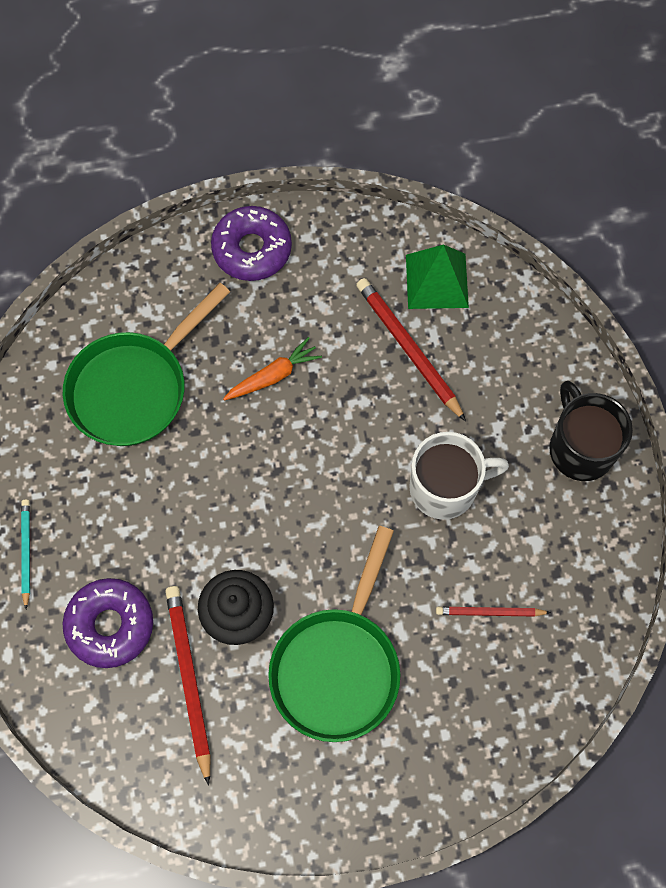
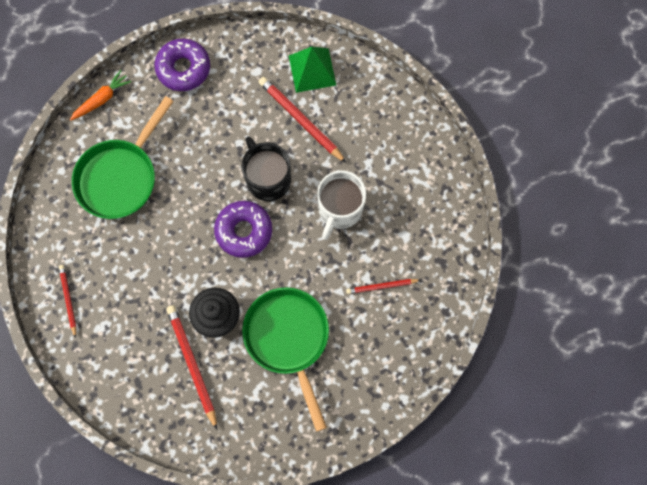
camera: 10 degrees left, 5 degrees up
(26, 552) = (68, 300): turquoise pencil -> red pencil
(110, 625) = (133, 338): purple donut -> purple donut (244, 231)
(273, 376) = (213, 153): orange carrot -> orange carrot (101, 99)
(338, 667) = (288, 339): green pan -> green pan turned 150 degrees clockwise
(445, 488) = (339, 209): white mug -> white mug turned 135 degrees clockwise
(580, 448) = (424, 168): black mug -> black mug (268, 179)

